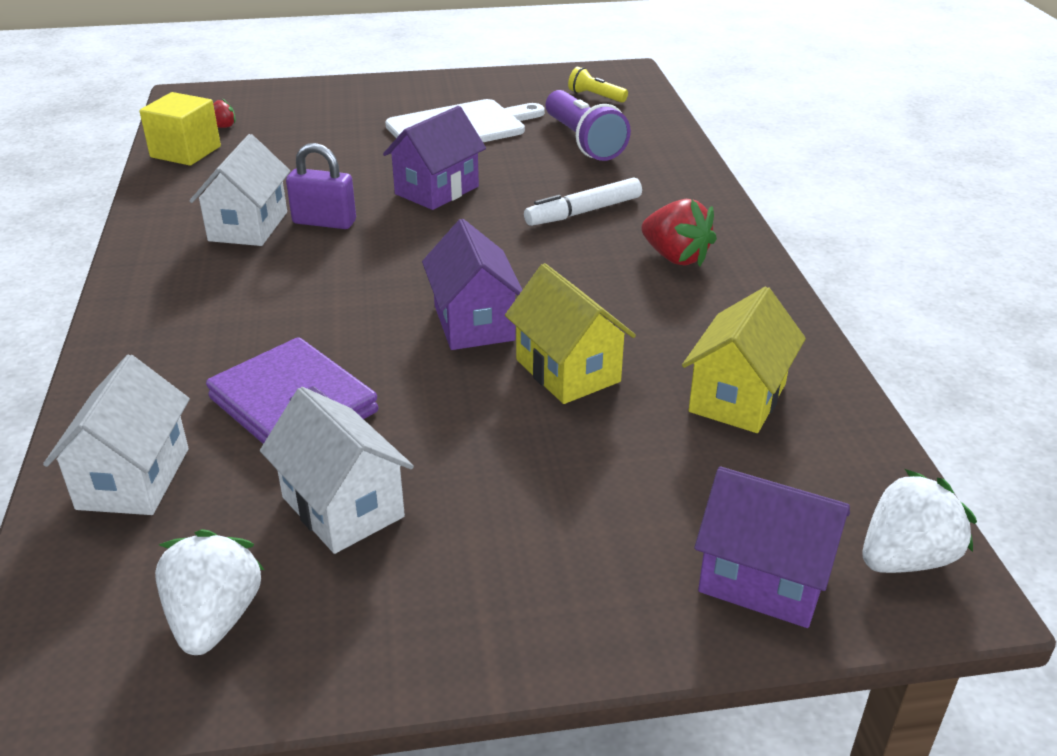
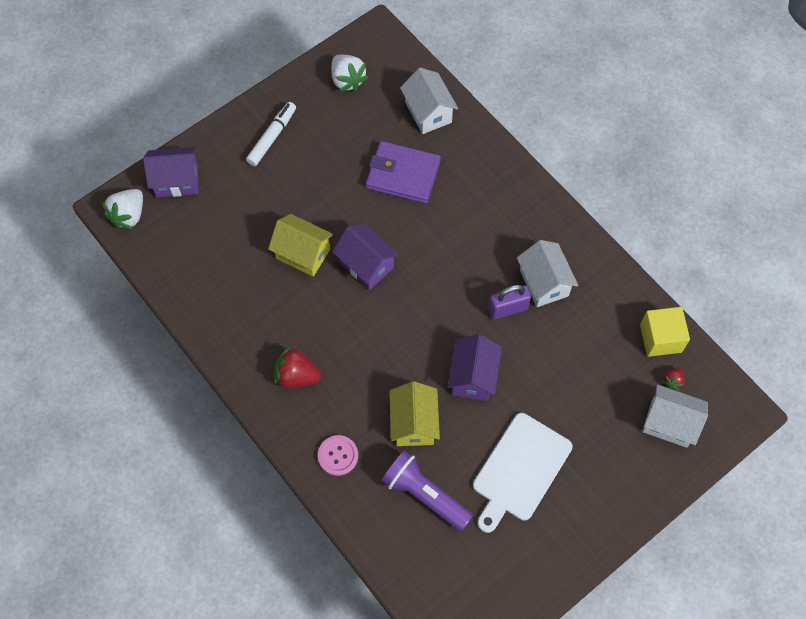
camera: 150 degrees right, 30 degrees up
(343, 507) = (342, 138): white house -> white house (669, 423)
(583, 212) = (372, 398): white marker -> white marker (272, 137)
(595, 96) = (459, 581): yellow flashlight -> none
(666, 188) = (338, 455): none -> pink button
(737, 398) = (220, 273): yellow house -> yellow house (414, 423)

